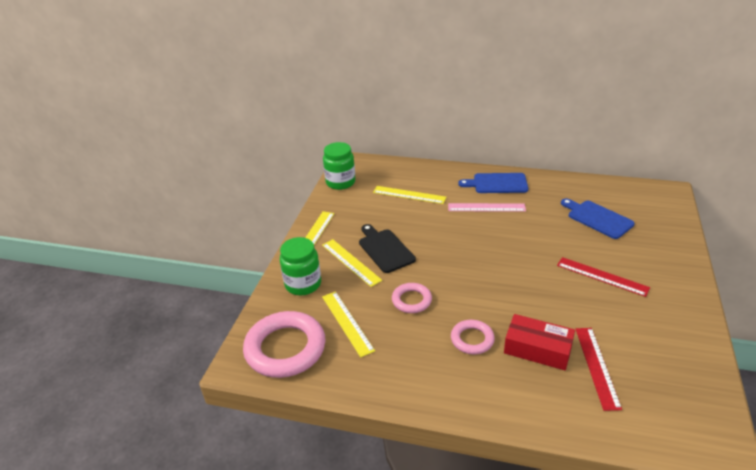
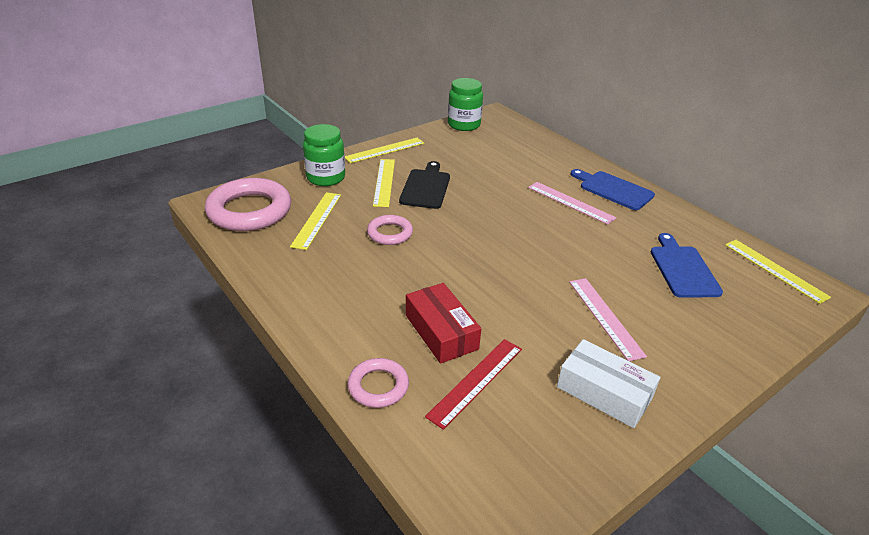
camera: 35 degrees right, 0 degrees up
(409, 195) = (510, 159): yellow ruler -> yellow ruler (775, 270)
(472, 339) = (395, 289): pink ring -> pink ring (378, 386)
(602, 276) = (605, 317): red ruler -> pink ruler
(659, 324) = (604, 392): none -> white box

